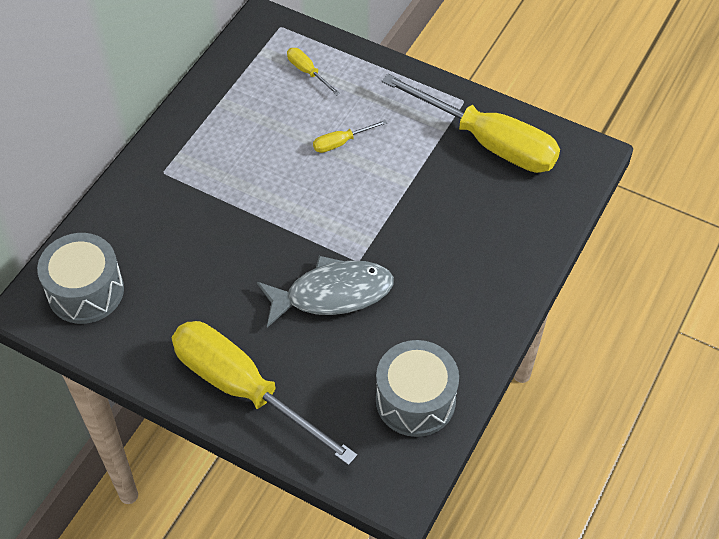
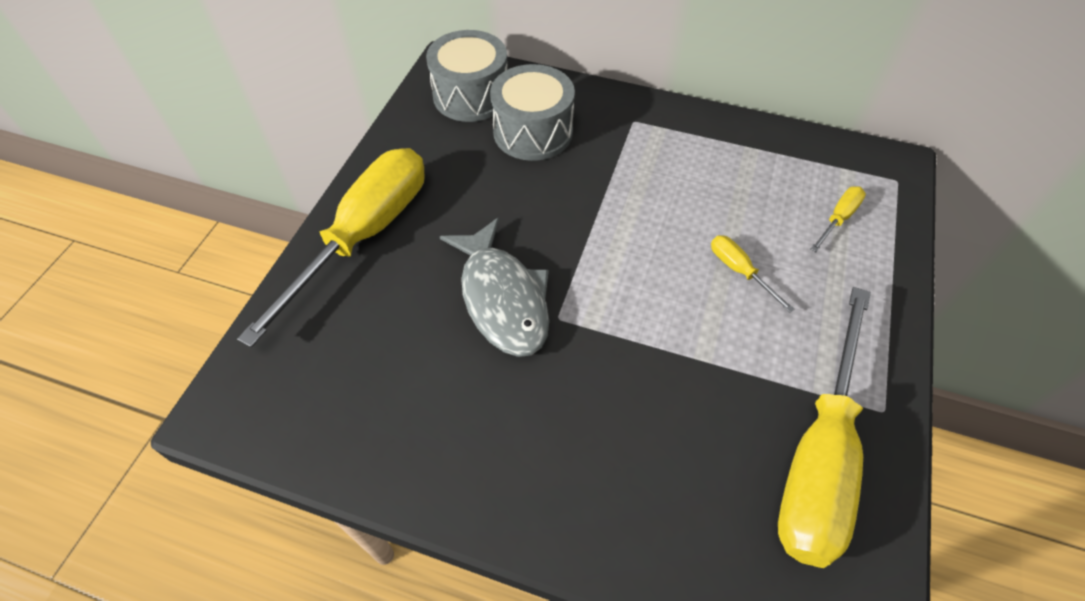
camera: 80 degrees right, 0 degrees up
(415, 400) = (353, 414): grey drum -> grey drum (533, 132)

